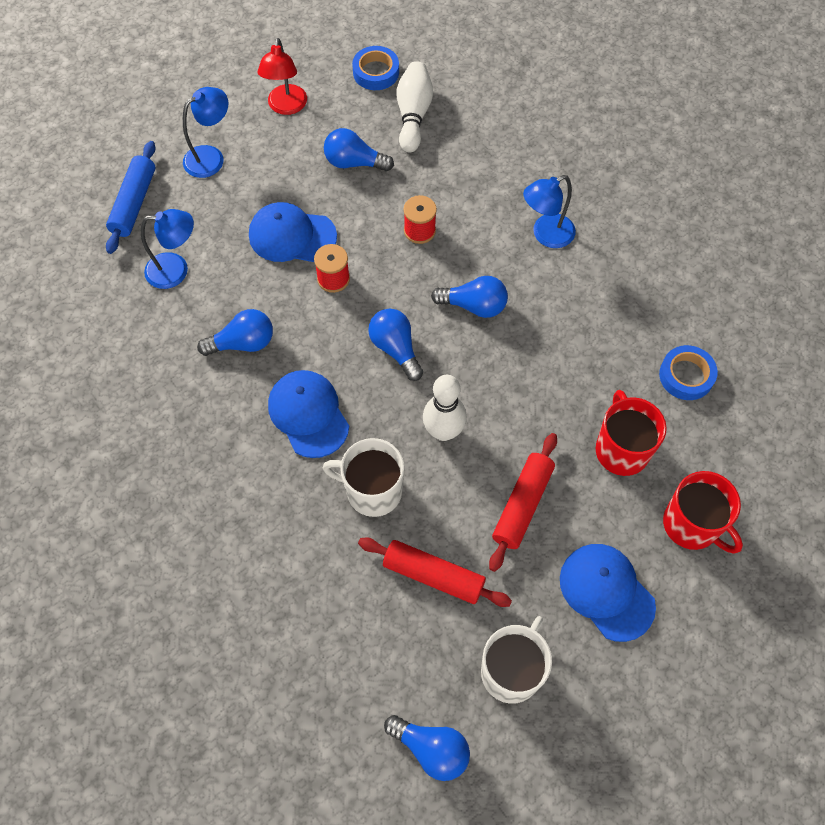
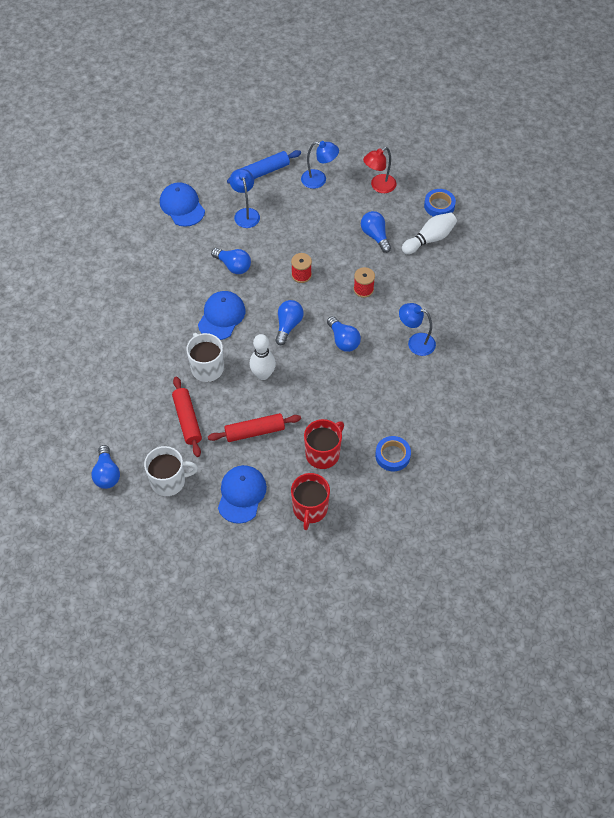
camera: 50 degrees right, 5 degrees down
(176, 270) = (245, 213): blue lamp -> blue lamp turned 150 degrees counterclockwise
(292, 236) = (308, 242): blue cap -> blue cap (182, 206)

